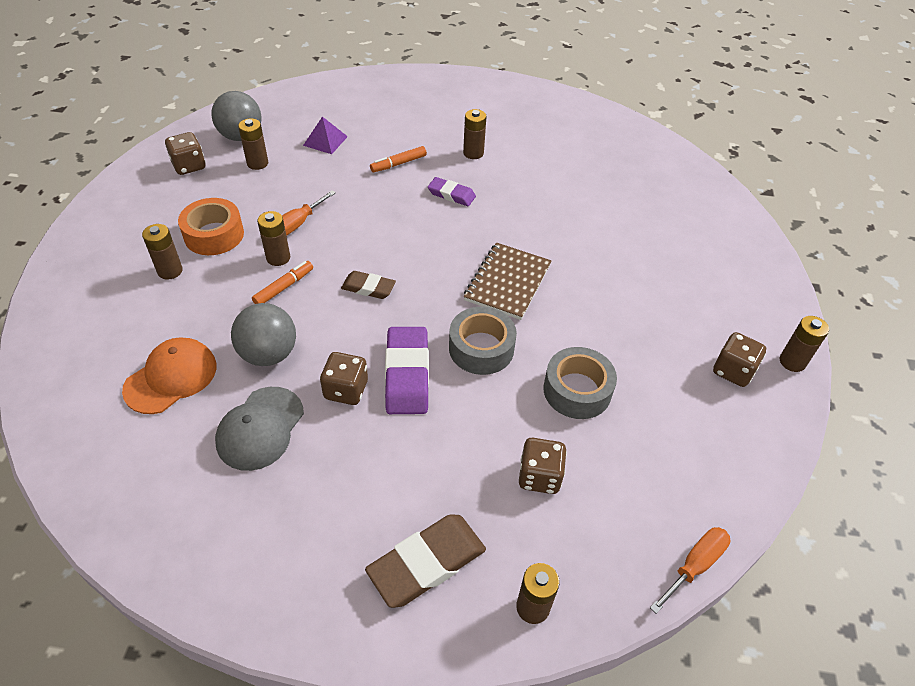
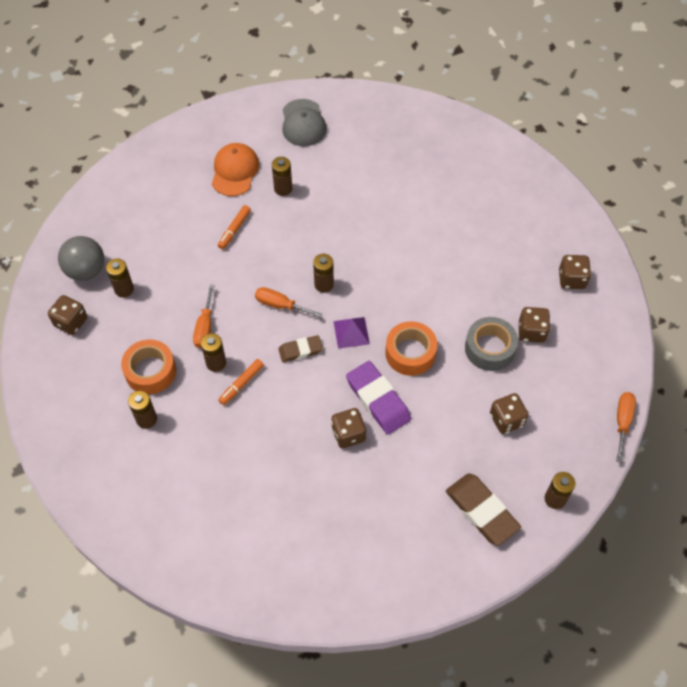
camera: 30 degrees left, 10 degrees up
(171, 377) = (226, 495): orange cap -> orange cap (235, 171)
(260, 428) = (316, 492): grey cap -> grey cap (303, 123)
(269, 354) = (276, 439): grey ball -> none
(284, 287) = (241, 384): orange marker -> orange marker turned 150 degrees counterclockwise
(325, 141) = (158, 238): purple pyramid -> purple pyramid (351, 332)
(385, 241) = (280, 305): none -> orange screwdriver
(426, 563) = (481, 511): brown eraser -> brown eraser turned 60 degrees counterclockwise
(451, 194) = (296, 237): purple eraser -> none
(481, 348) = (410, 353): grey tape -> orange tape
(507, 282) = (390, 292): brown notebook -> none
(642, 399) = (531, 332): none -> brown dice
(792, 362) = (602, 252): brown battery -> brown battery (324, 284)

